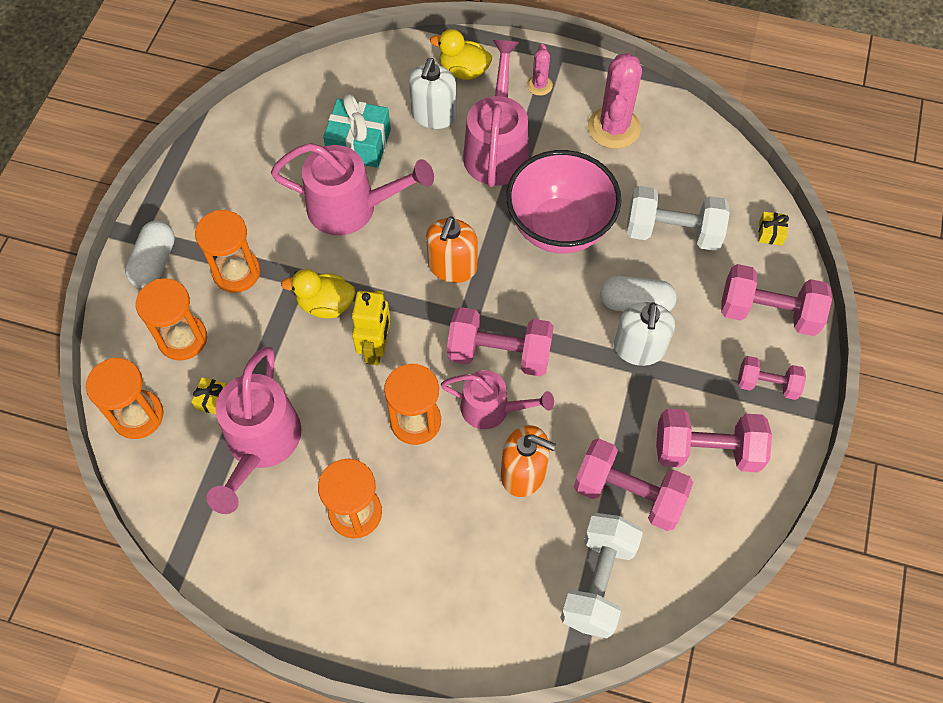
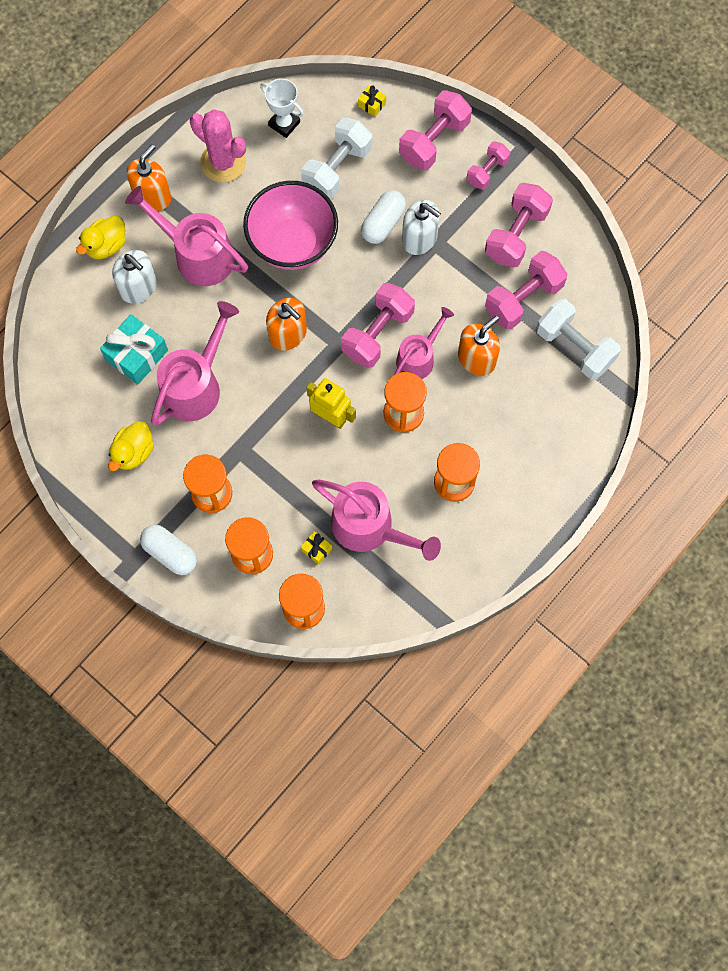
camera: 65 degrees left, 10 degrees up
(325, 305) = (275, 438): yellow duck -> yellow duck (133, 452)
(539, 85) = (152, 196): pink cactus -> orange soap dispenser
(693, 162) = (284, 124): none -> white trophy

